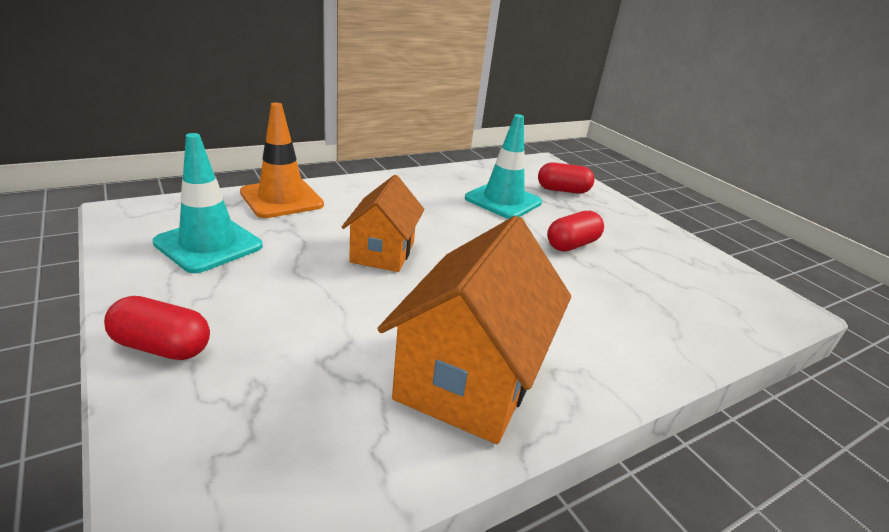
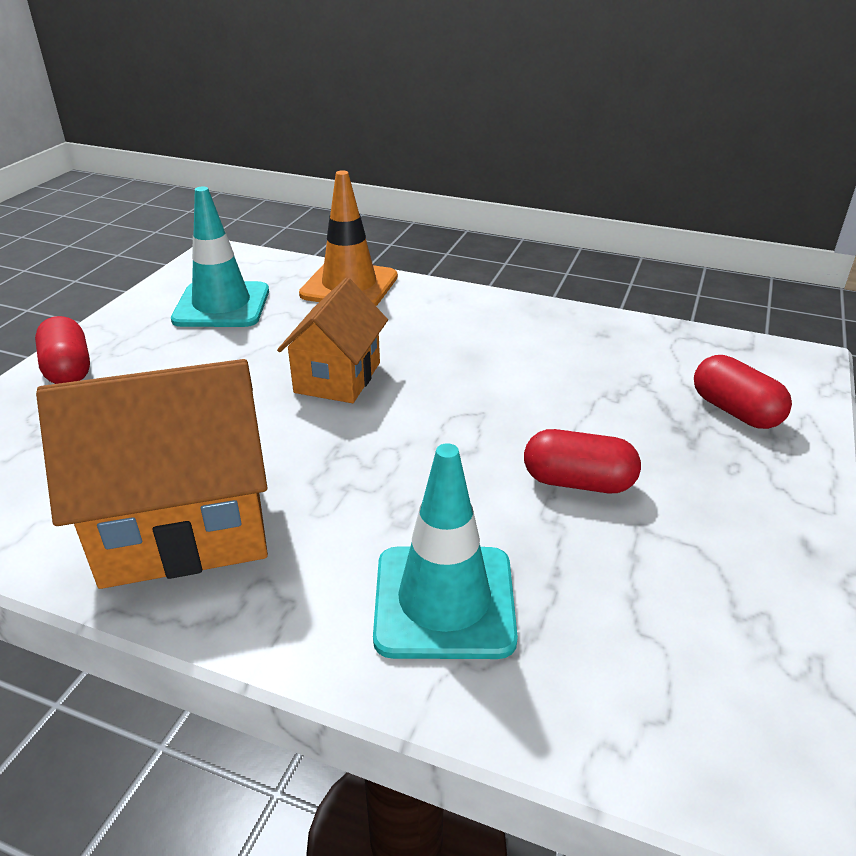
camera: 55 degrees right, 5 degrees up
(383, 252) = (337, 377): orange house -> orange house turned 45 degrees counterclockwise
(503, 200) = (599, 385): turquoise traffic cone -> turquoise traffic cone (444, 601)

